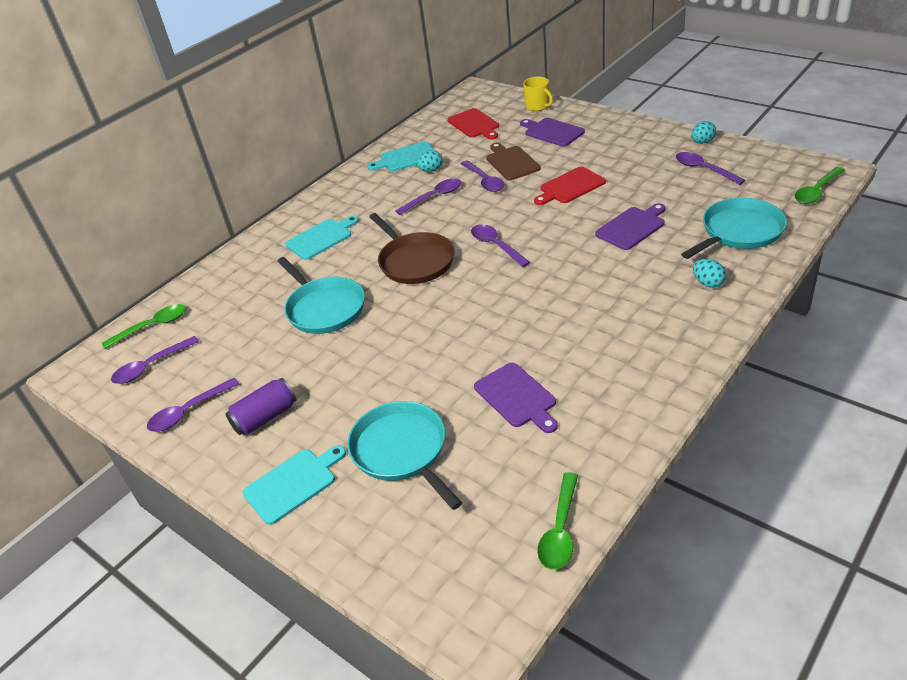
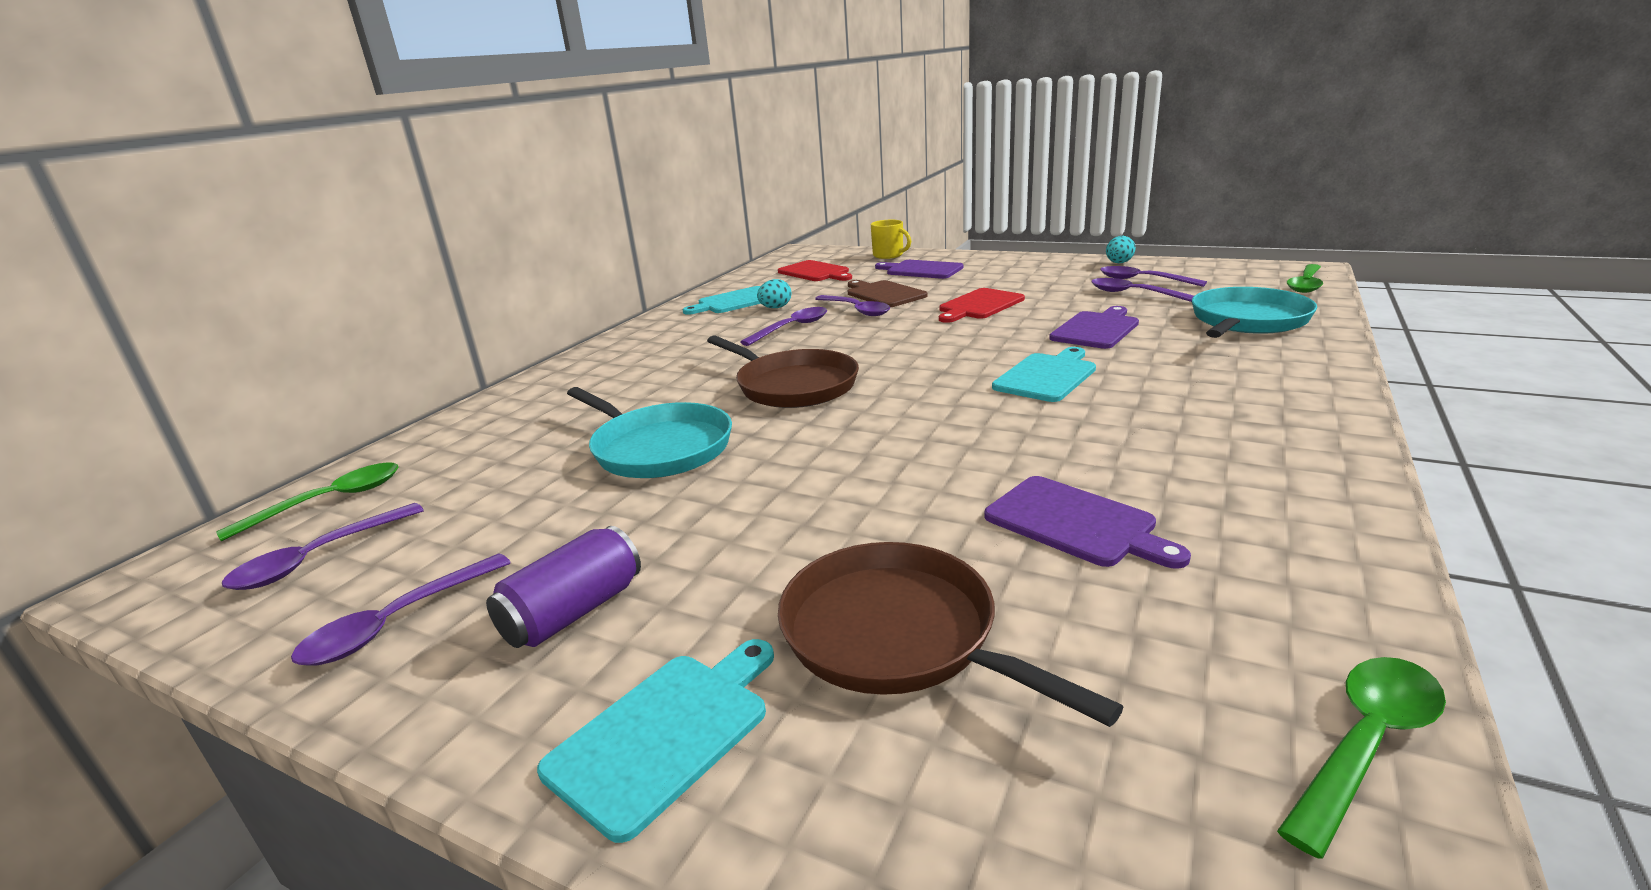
camera: 15 degrees left, 15 degrees down
(321, 238) = (632, 376): turquoise cutting board -> turquoise cutting board (1047, 376)
(401, 451) = (897, 635): turquoise pan -> brown pan
(496, 246) = (912, 361): purple spoon -> purple spoon (1134, 294)
(560, 530) = (1365, 745): green spoon -> green spoon turned 135 degrees counterclockwise
(708, 283) = (1259, 366): turquoise egg -> none

